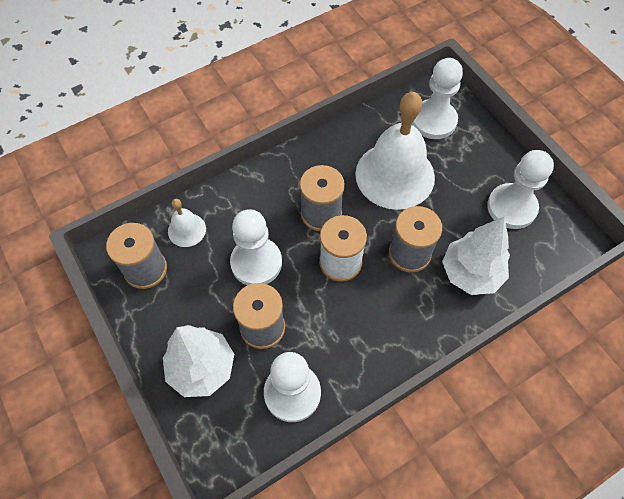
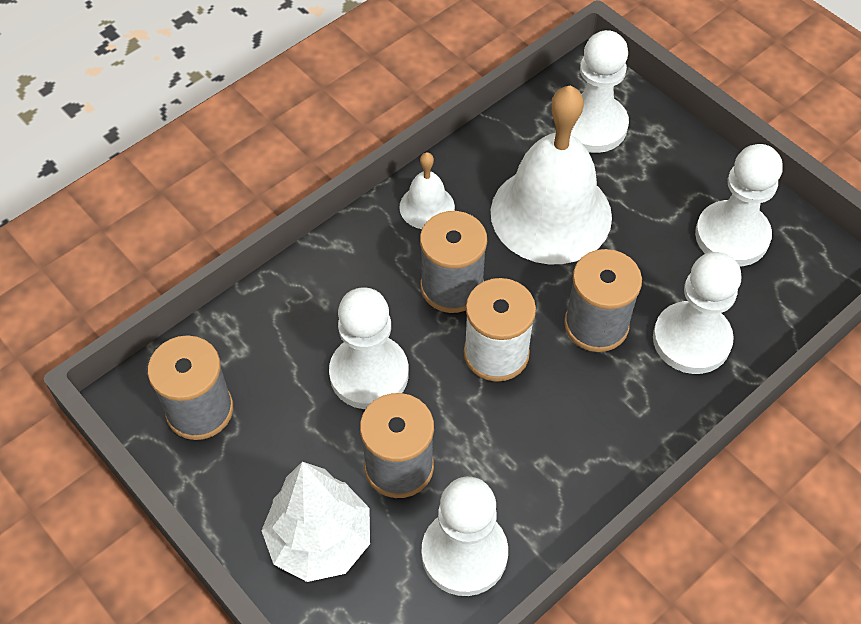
camera: 10 degrees left, 5 degrees down
(187, 230) = (251, 341): white bell -> white bell (427, 207)
(471, 273) = (691, 339): white tree -> white pawn

